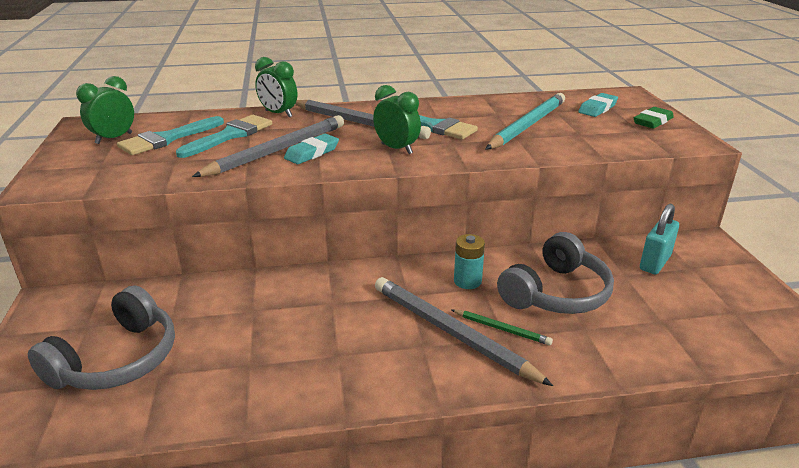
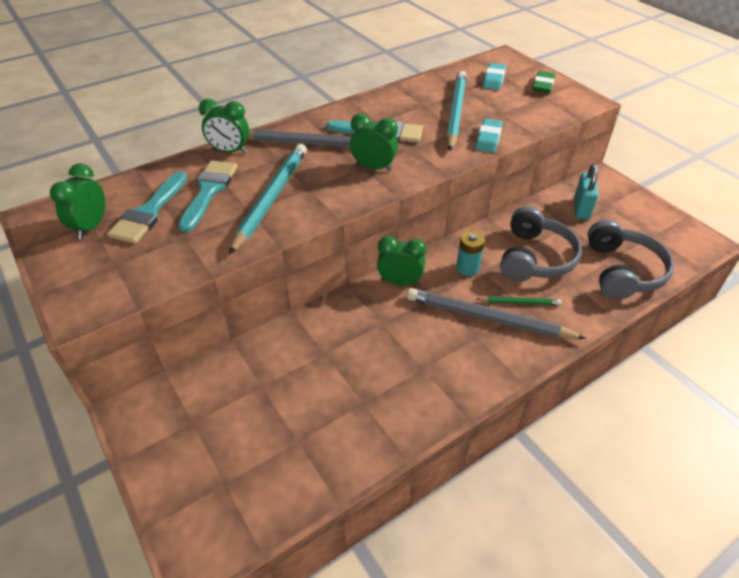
camera: 25 degrees left, 15 degrees up
(117, 359) = (250, 441): grey headphones -> grey headphones (622, 271)
(277, 151) = (271, 198): grey pencil -> turquoise pencil
(312, 153) = (305, 192): turquoise eraser -> turquoise eraser (488, 139)
(382, 273) = (400, 282): none -> green clock

